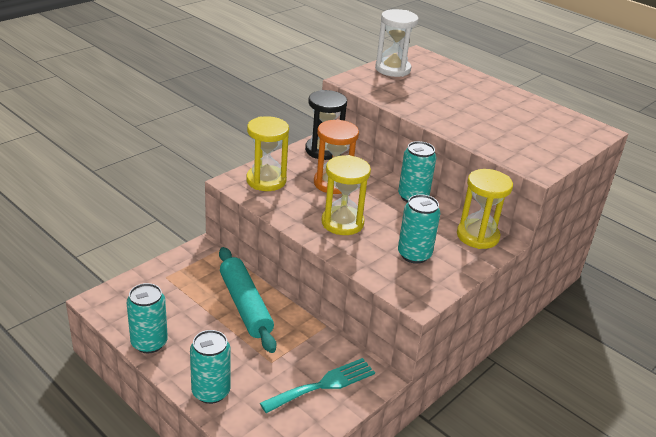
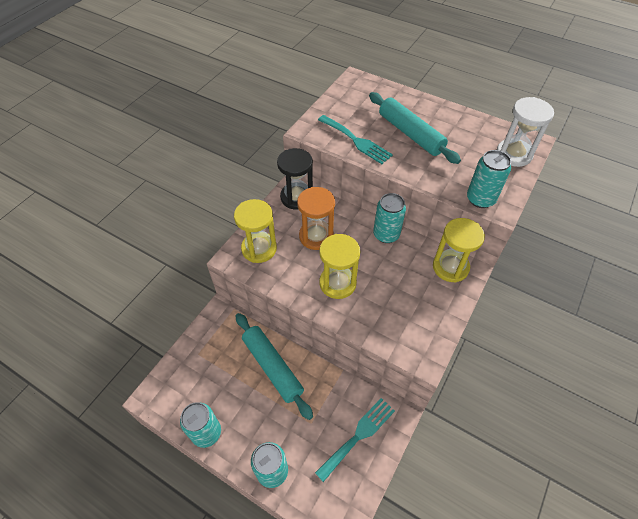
camera: 10 degrees left, 20 degrees up
(392, 69) = (339, 105): white hourglass -> white hourglass (513, 154)
(400, 96) = (356, 141): none -> turquoise fork
(414, 255) = (406, 305): turquoise can -> turquoise can (480, 199)
(462, 101) = (410, 134): none -> turquoise rolling pin

